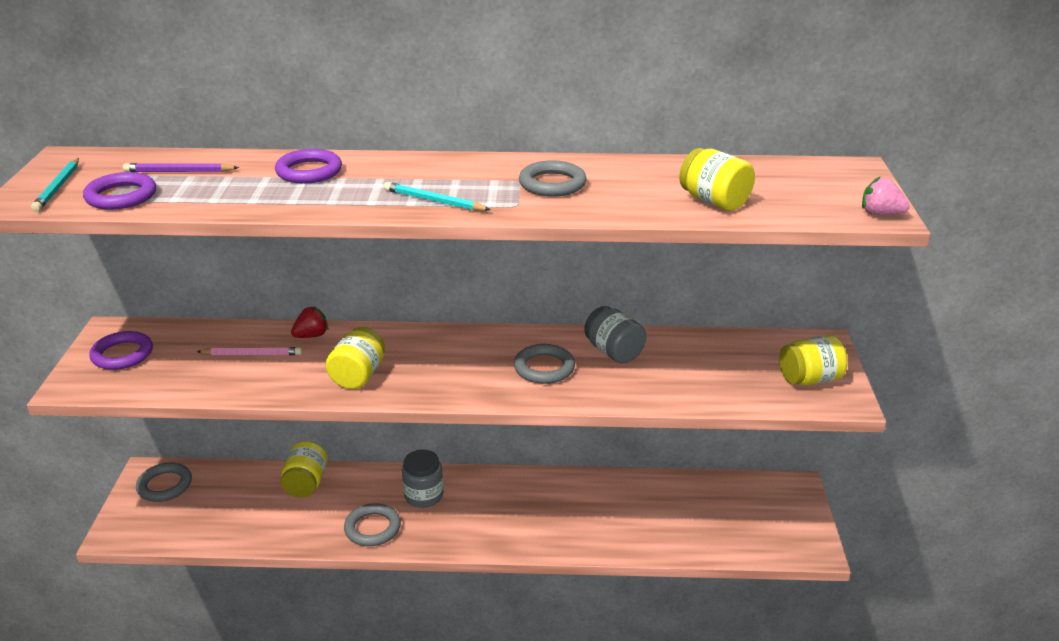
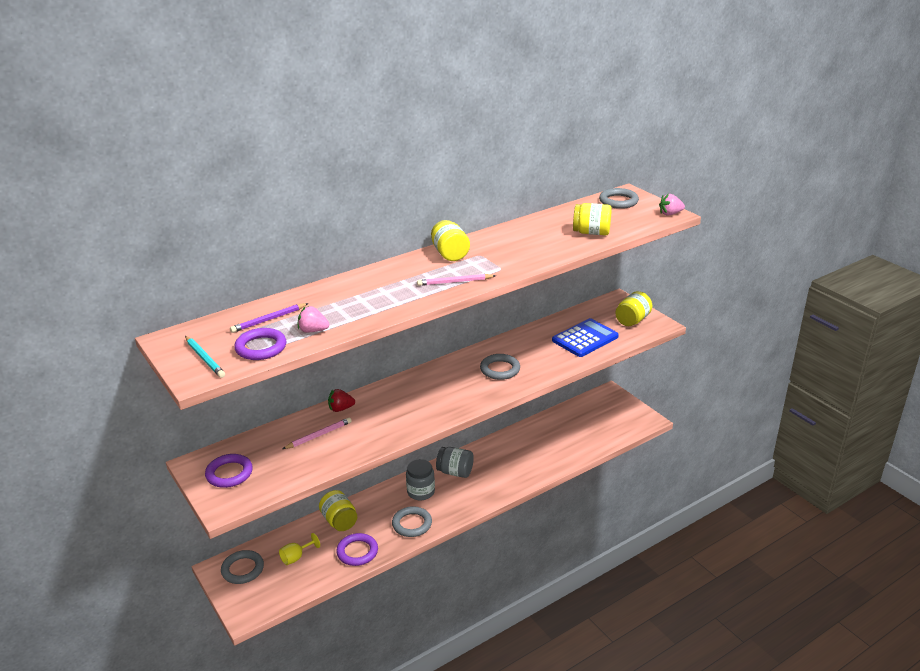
camera: 35 degrees left, 0 degrees up
(197, 198) = (313, 330): none -> pink strawberry
(223, 500) = (296, 557): none -> yellow goblet
(309, 171) = (352, 291): purple ring -> purple ring (357, 552)
(311, 335) = (341, 409): red strawberry -> red strawberry turned 120 degrees counterclockwise
(358, 376) = (402, 418): yellow jar -> yellow jar (450, 254)
(434, 201) = (454, 282): turquoise pencil -> pink pencil
(552, 184) = (500, 250): grey ring -> grey ring (618, 201)
(614, 352) = (524, 346): grey jar -> grey jar (455, 472)
(707, 376) = (585, 339): none -> blue calculator

